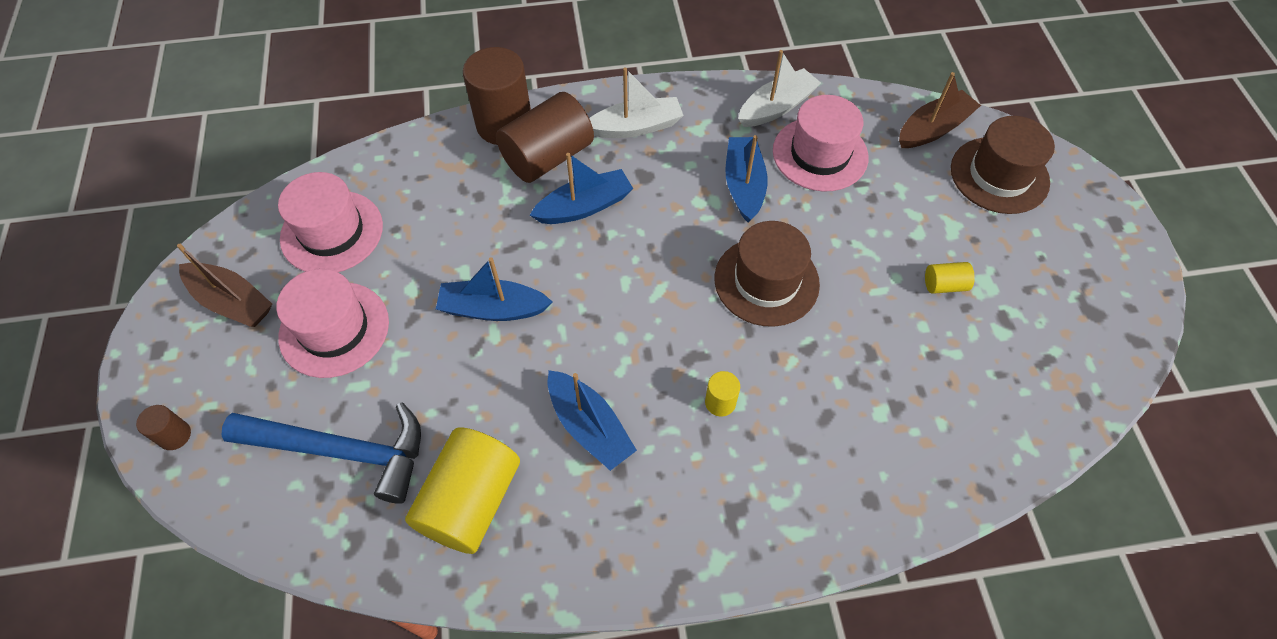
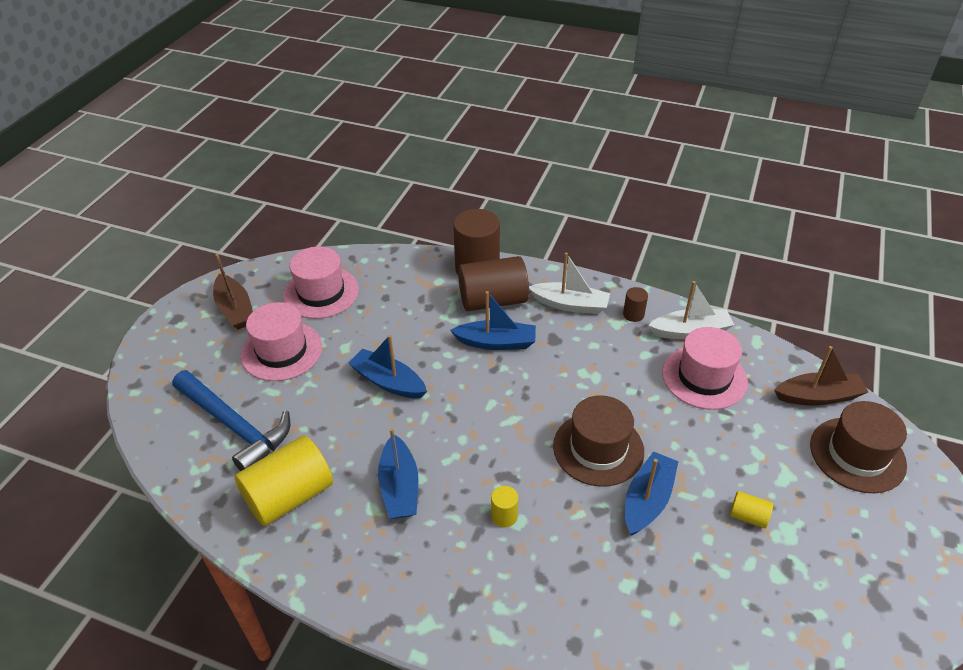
camera: 30 degrees right, 15 degrees down
(175, 435) = (150, 372): brown cylinder -> brown cylinder (633, 314)
(744, 185) = (626, 375): blue boat -> blue boat (647, 500)

